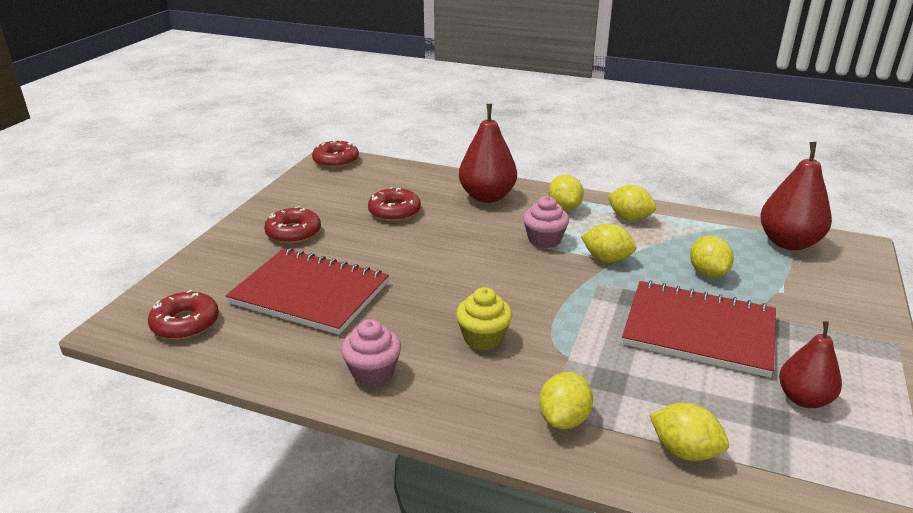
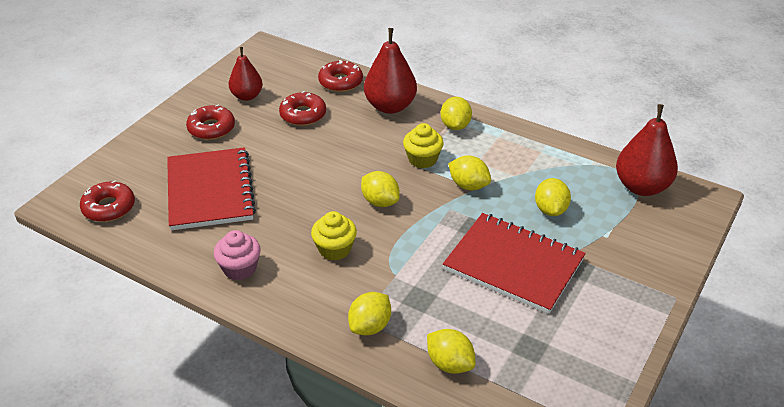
camera: 10 degrees right, 10 degrees up
(310, 293) = (210, 191): red notebook -> red notebook turned 45 degrees clockwise
(336, 160) = (268, 50): red donut -> red donut (340, 82)
(544, 240) = (422, 159): pink cupcake -> yellow cupcake
(629, 218) = (509, 144): yellow lemon -> yellow lemon (380, 202)
(803, 399) = (566, 335): red pear -> red pear (247, 96)

